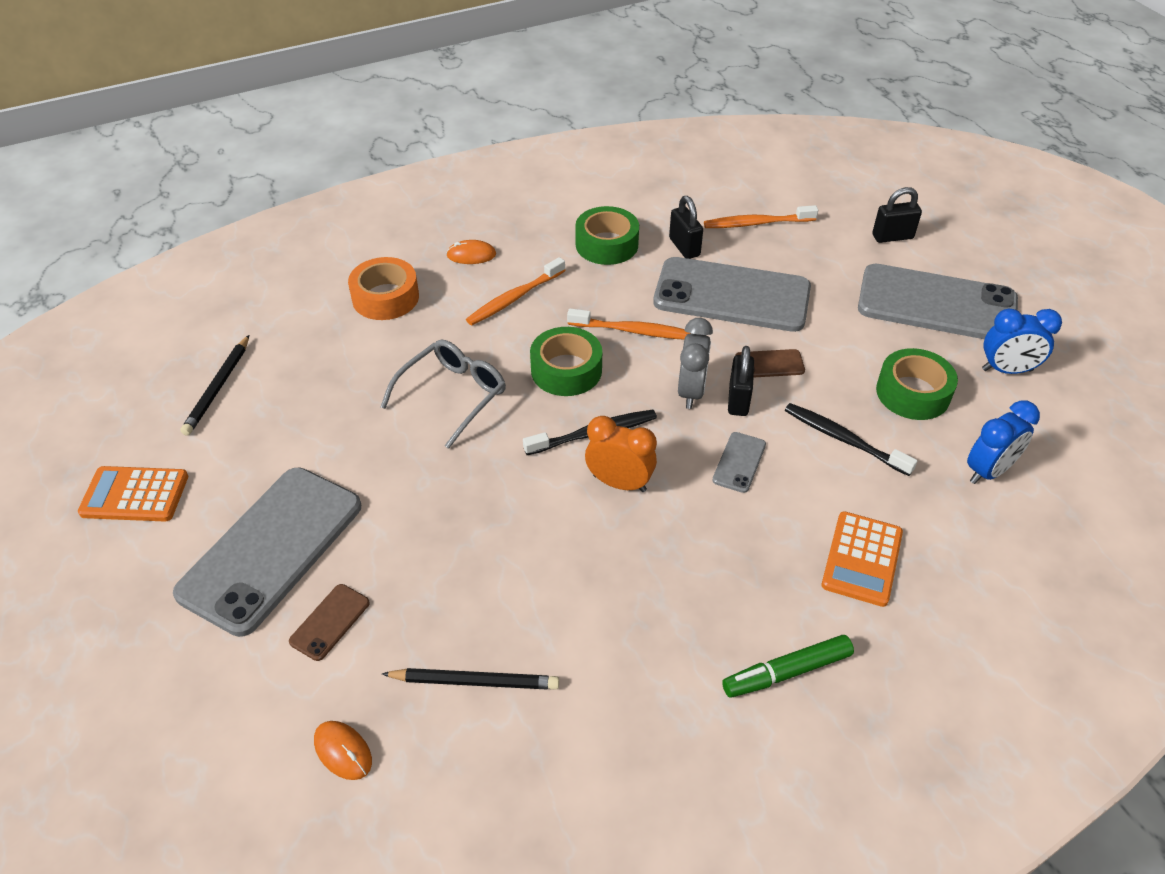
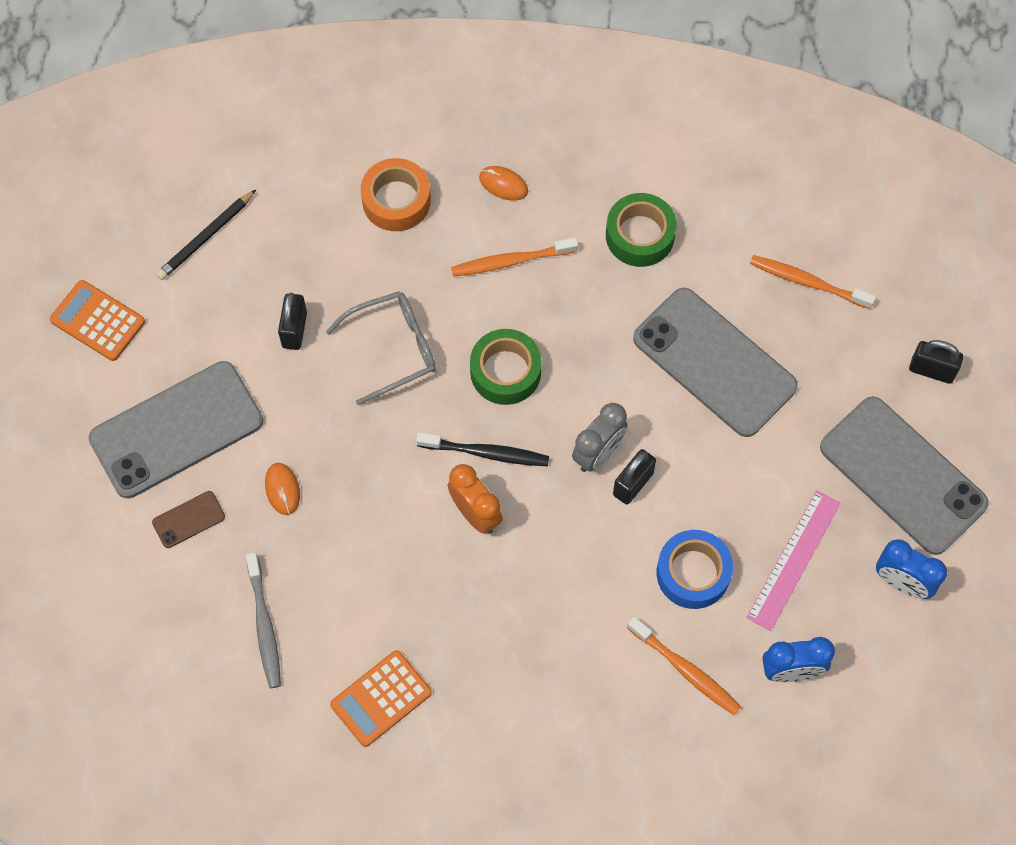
camera: 30 degrees right, 20 degrees up
(343, 751) = (149, 628): orange mouse -> orange mouse (282, 489)
(475, 681) = (264, 625): black pencil -> grey toothbrush
(633, 331) = (593, 357): orange toothbrush -> orange toothbrush (686, 670)
(684, 247) = (712, 277): black padlock -> black padlock (294, 330)
(739, 462) = (587, 547): grey phone -> none
(769, 364) = (689, 460): brown phone -> none
(786, 672) = (489, 745): green marker -> none
(844, 439) = (693, 573): black toothbrush -> blue tape
(862, 559) = (618, 689): orange calculator -> orange calculator (381, 698)
(913, 393) = (793, 560): green tape -> pink ruler

